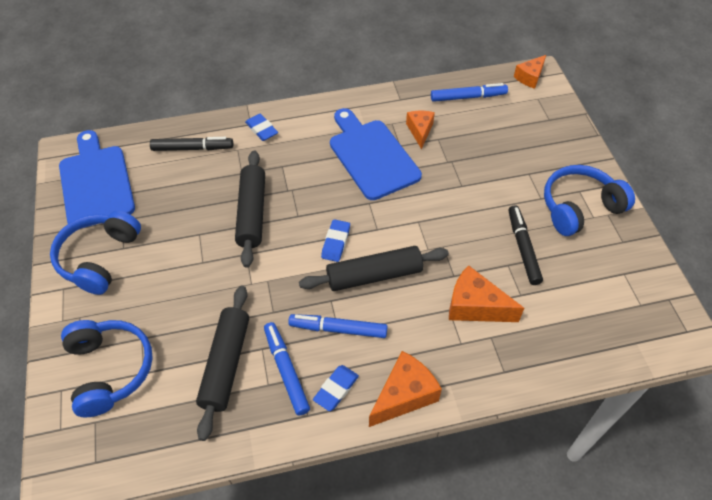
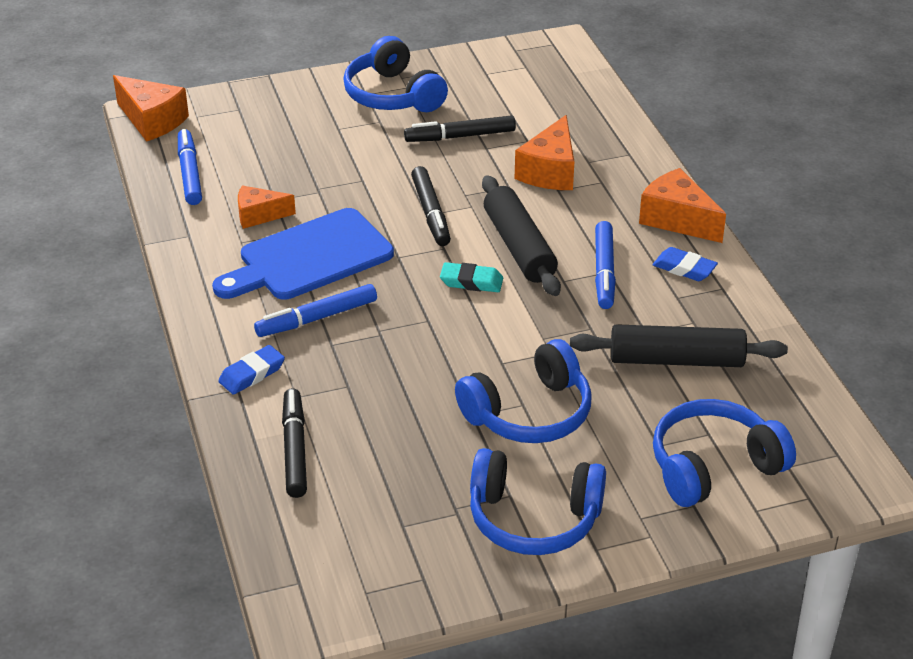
camera: 95 degrees left, 15 degrees down
(96, 183) = (378, 558): blue cutting board -> none
(193, 264) = (529, 413): none -> blue headphones
(252, 213) = (428, 365): black rolling pin -> none
(286, 371) = (671, 309): blue marker -> blue marker (317, 318)
(336, 242) = (471, 282): blue eraser -> turquoise eraser
(420, 223) = (431, 213): none -> black marker
(530, 77) = (152, 120): orange cheese -> orange cheese, size x1.52

